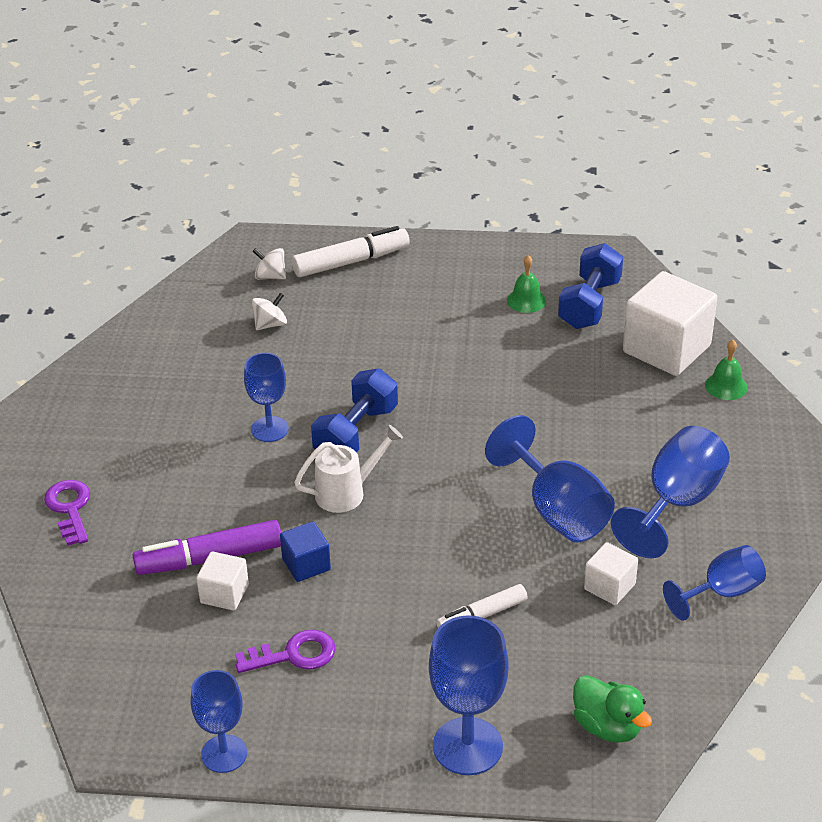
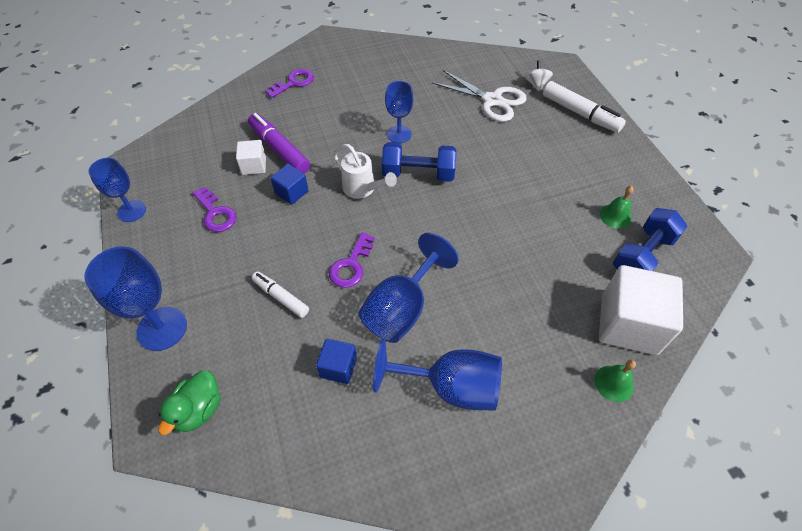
camera: 65 degrees right, 15 degrees up
(270, 324) = (492, 100): white spinning top -> white scissors
(469, 537) = (351, 265): none -> purple key
(589, 304) = (642, 255): blue dumbbell -> blue dumbbell turned 45 degrees counterclockwise
(609, 587) = (338, 367): white cube -> blue cube
(721, 592) = (364, 452): blue goblet -> none

